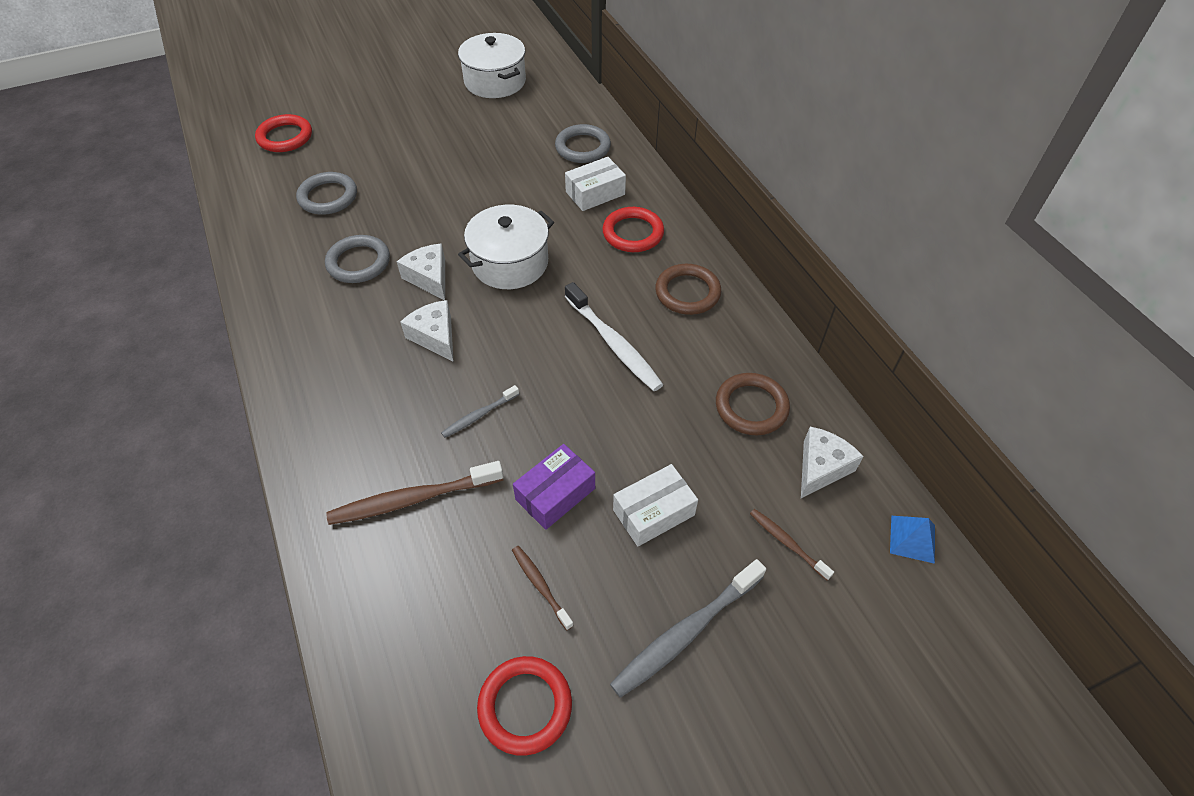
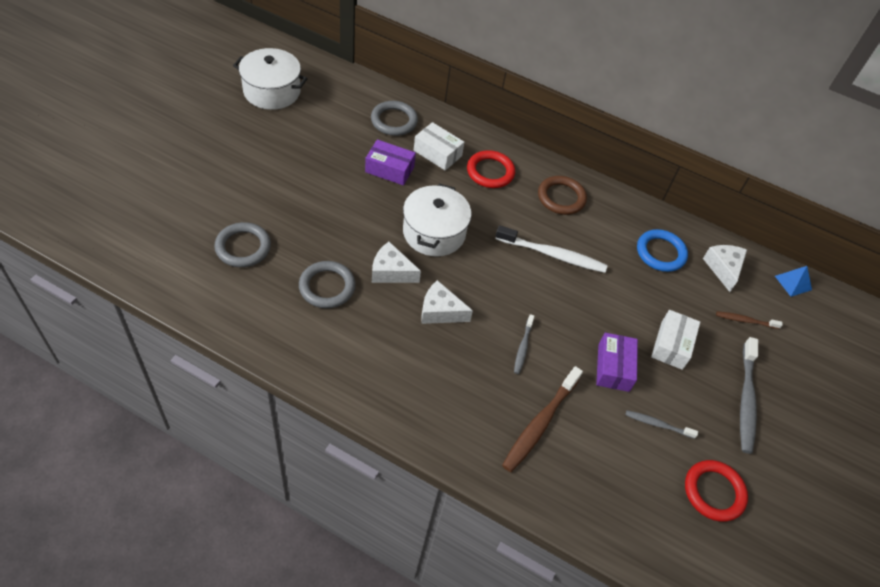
camera: 45 degrees left, 0 degrees up
(285, 137) = (144, 213): red ring -> none
(530, 188) = (389, 169): none -> purple box
(540, 585) = (658, 424): brown toothbrush -> grey toothbrush
(595, 193) = (437, 153): white box -> white box turned 75 degrees counterclockwise
(751, 407) = (660, 253): brown ring -> blue ring

